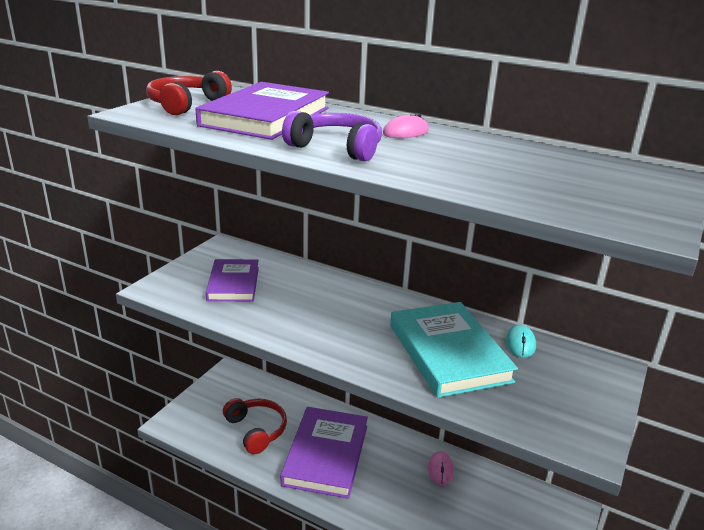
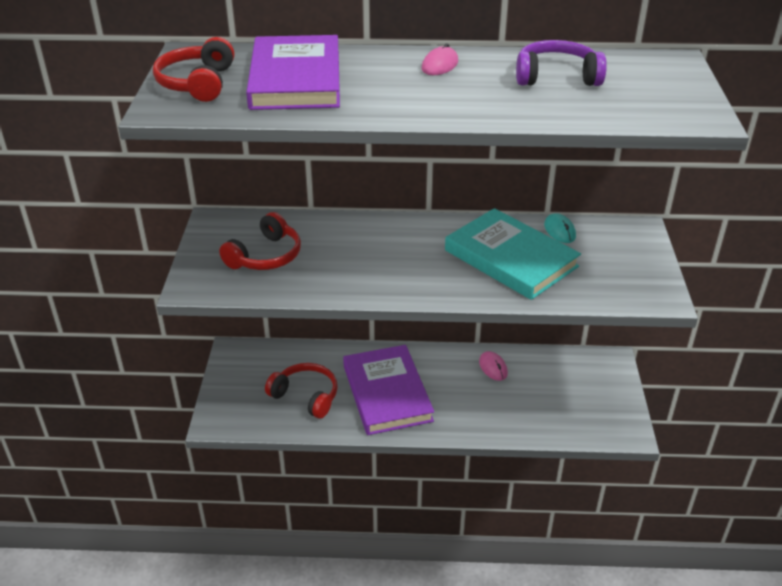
camera: 25 degrees left, 10 degrees up
(233, 283) = (265, 256): purple book -> red headphones
(337, 148) = (406, 101): purple headphones -> purple headphones (556, 77)

